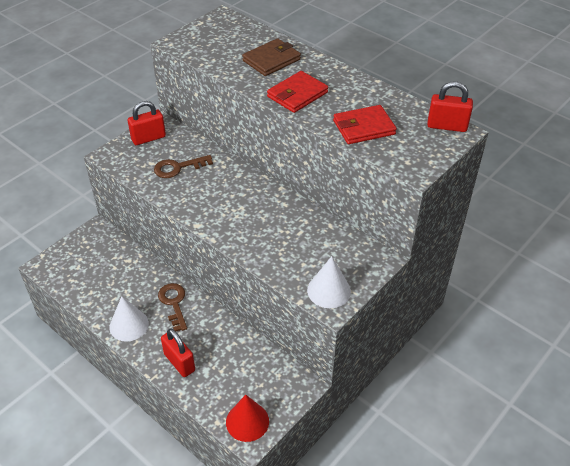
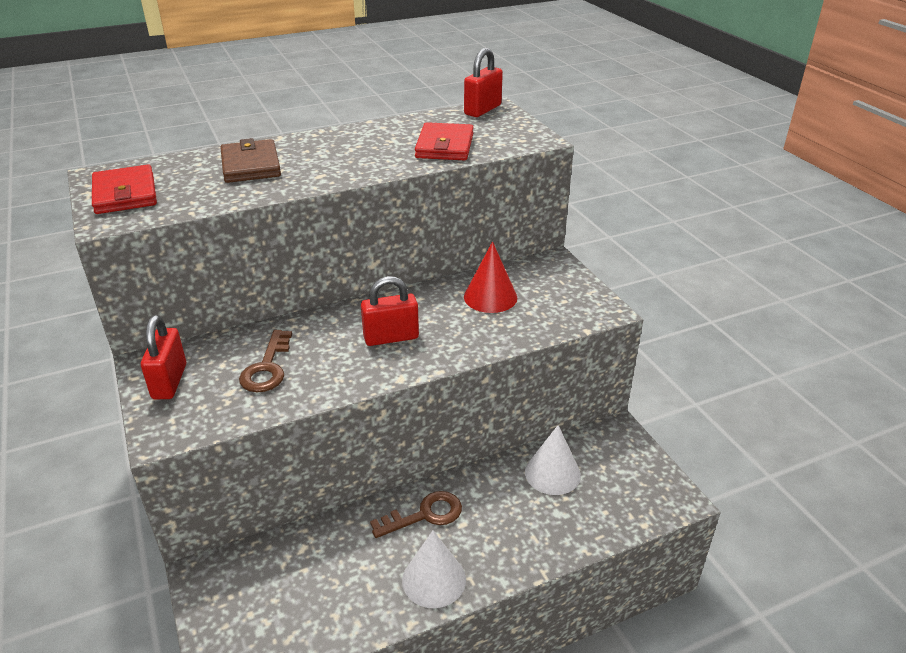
camera: 65 degrees left, 10 degrees down
(174, 303) = (424, 515): brown key -> brown key turned 150 degrees clockwise
(179, 362) = (532, 537): red padlock -> red padlock (391, 337)
(247, 421) = (653, 495): red cone -> red cone (490, 297)
(297, 94) = (342, 166): red wallet -> red wallet (125, 194)
(329, 290) = (581, 306): white cone -> white cone (552, 473)

